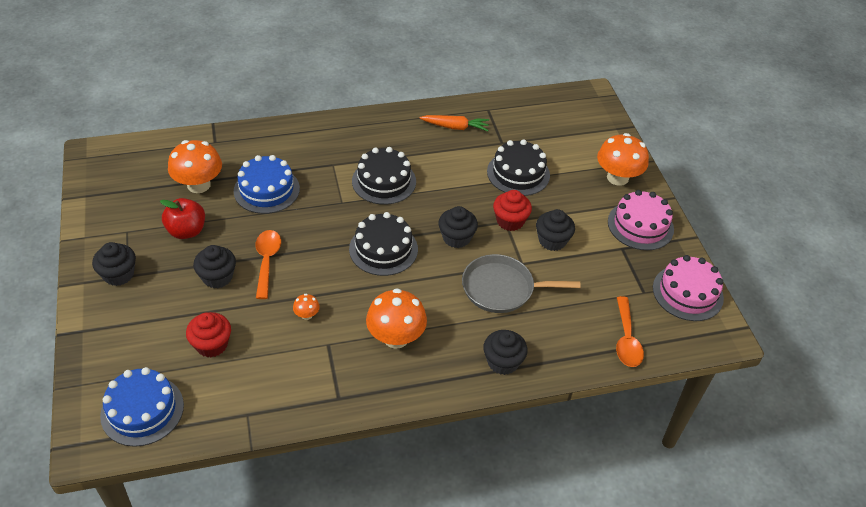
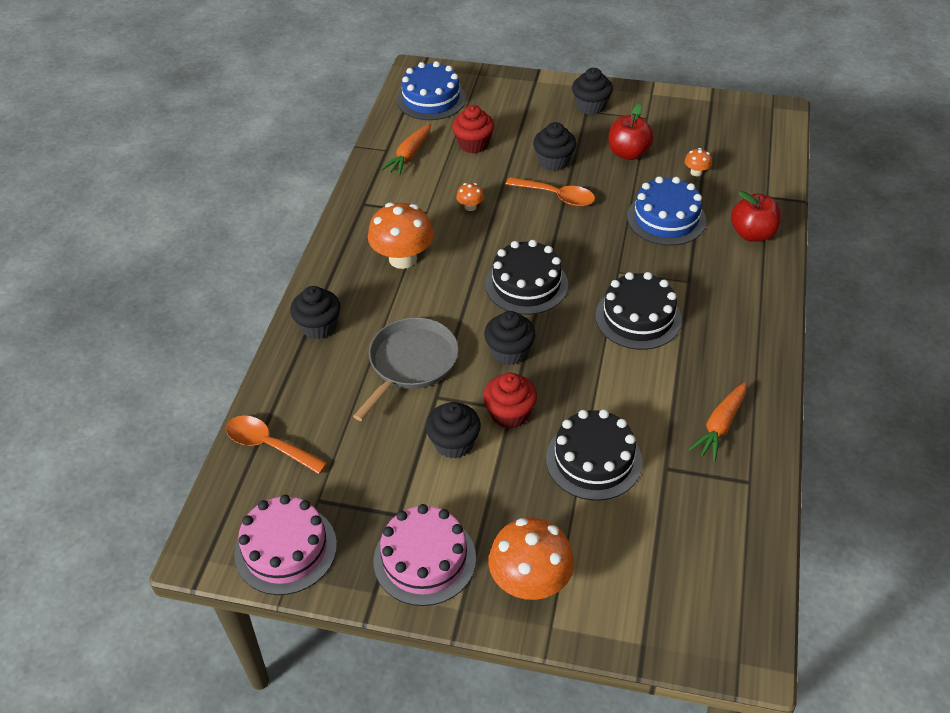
camera: 120 degrees right, 0 degrees up
(199, 185) = (696, 172): orange mushroom -> orange mushroom, size x0.45
(249, 390) = (409, 155): none -> orange carrot
(264, 142) = (752, 234): none -> red apple

